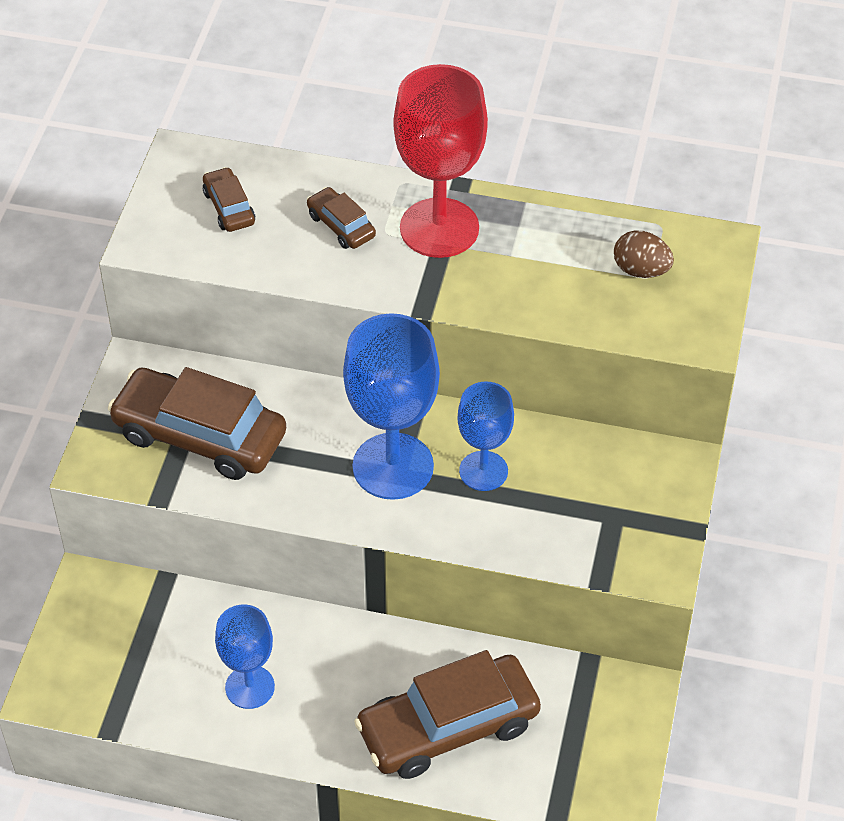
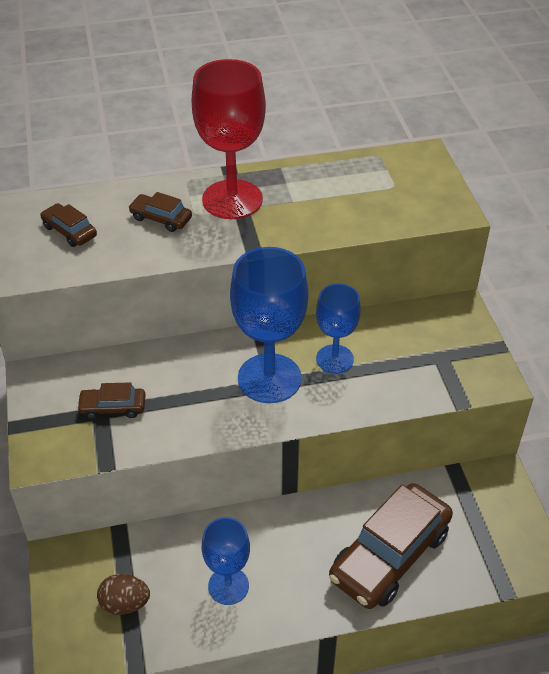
camera: 25 degrees left, 5 degrees down
(200, 435) = (113, 407): brown car -> brown car, size x0.47
(641, 270) = (385, 184): brown egg -> brown egg (125, 603)

